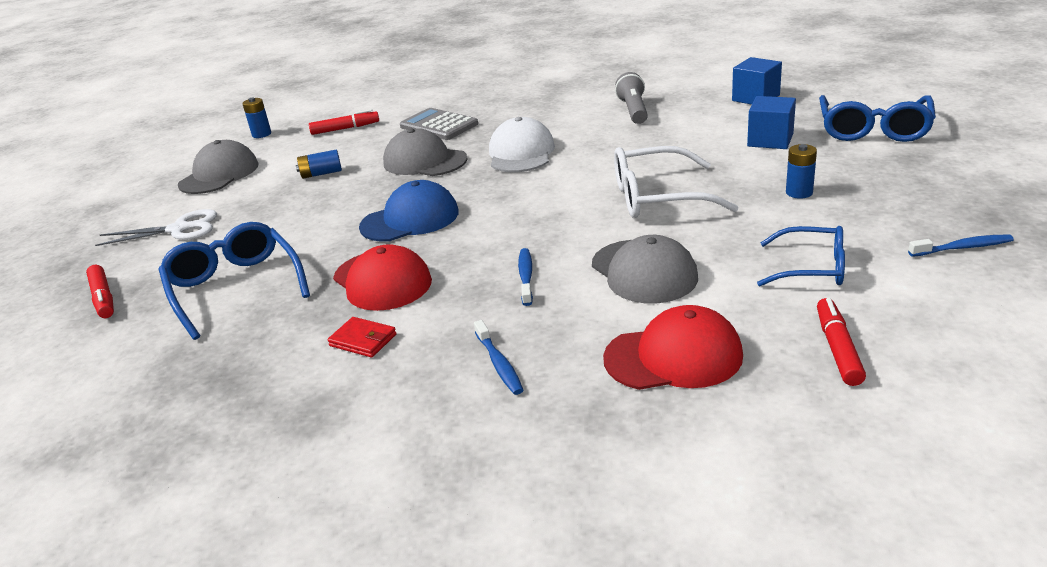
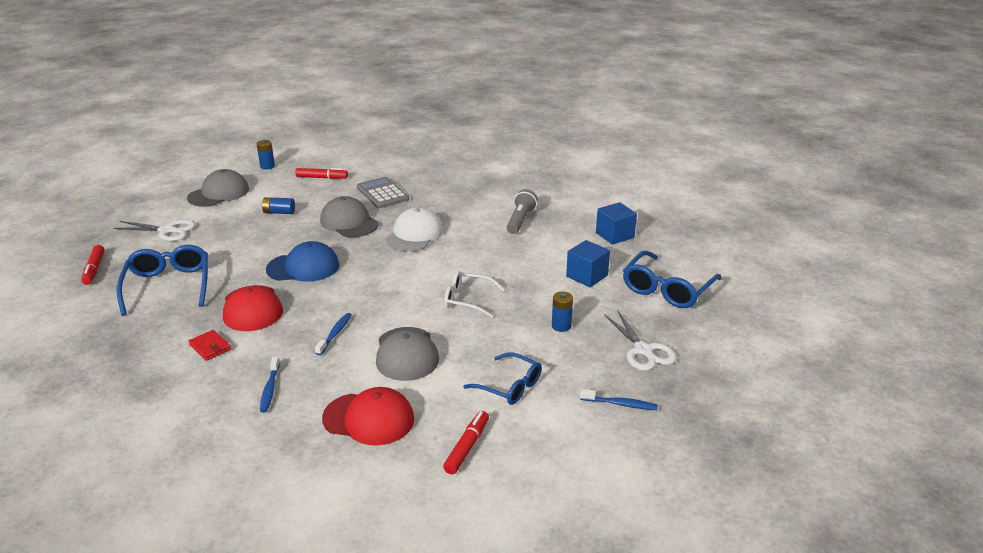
camera: 15 degrees right, 0 degrees up
(657, 197) = (467, 300): white glasses -> white glasses, size x0.65
(920, 190) = (643, 350): none -> white scissors

